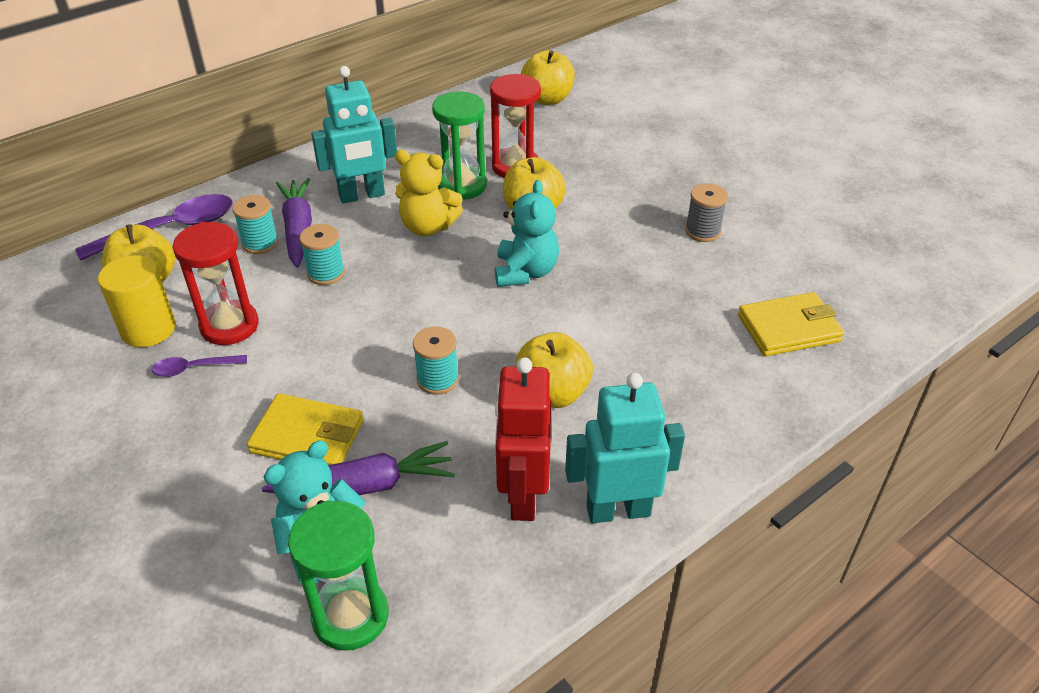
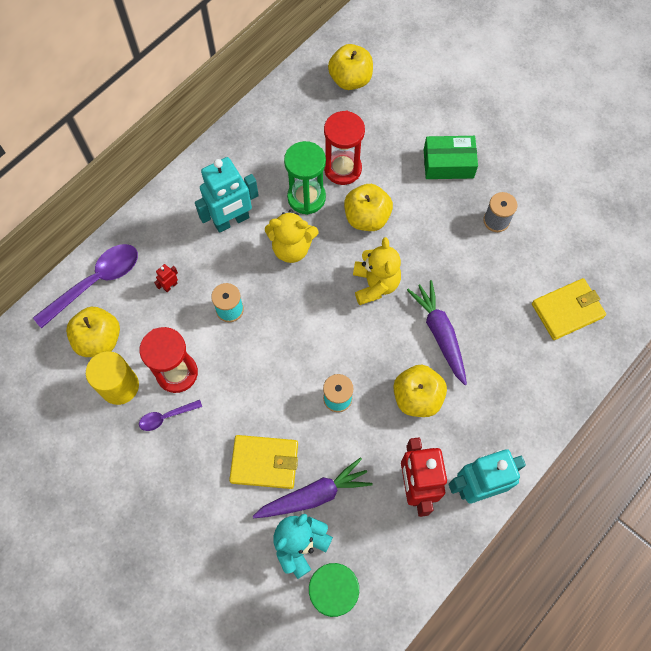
camera: 10 degrees left, 25 degrees up
(260, 243) = (170, 286): turquoise spool -> red robot
(298, 229) = (194, 266): purple carrot -> purple carrot (440, 333)
(525, 272) = (375, 284): turquoise teddy bear -> yellow teddy bear
(650, 176) = (448, 164): none -> green box

